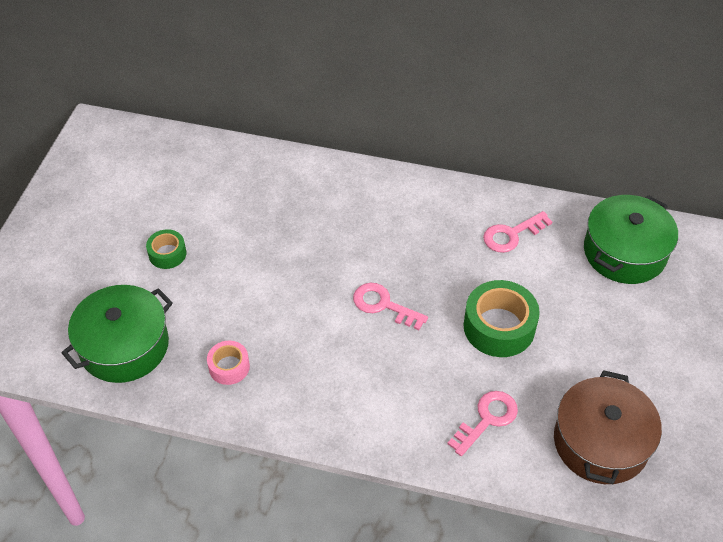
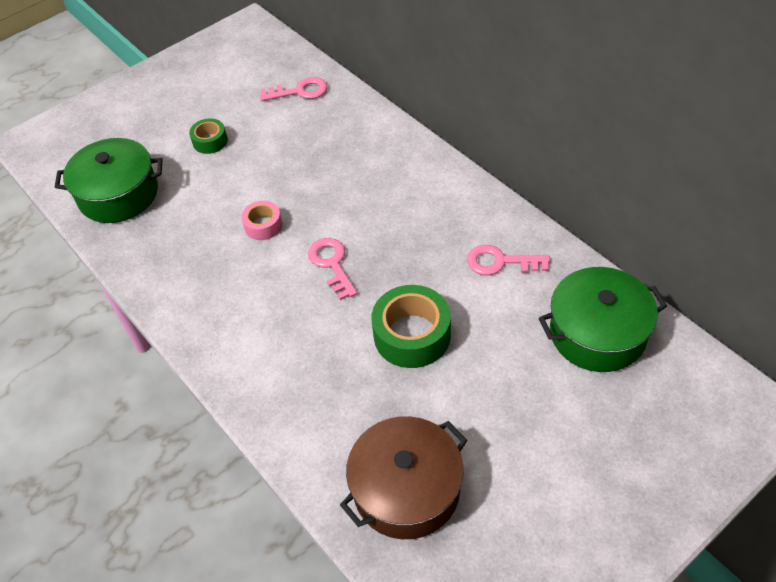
camera: 40 degrees right, 0 degrees up
(229, 367) = (172, 249): pink tape -> pink tape (263, 225)
(487, 419) = (326, 407): pink key -> pink key (299, 91)

